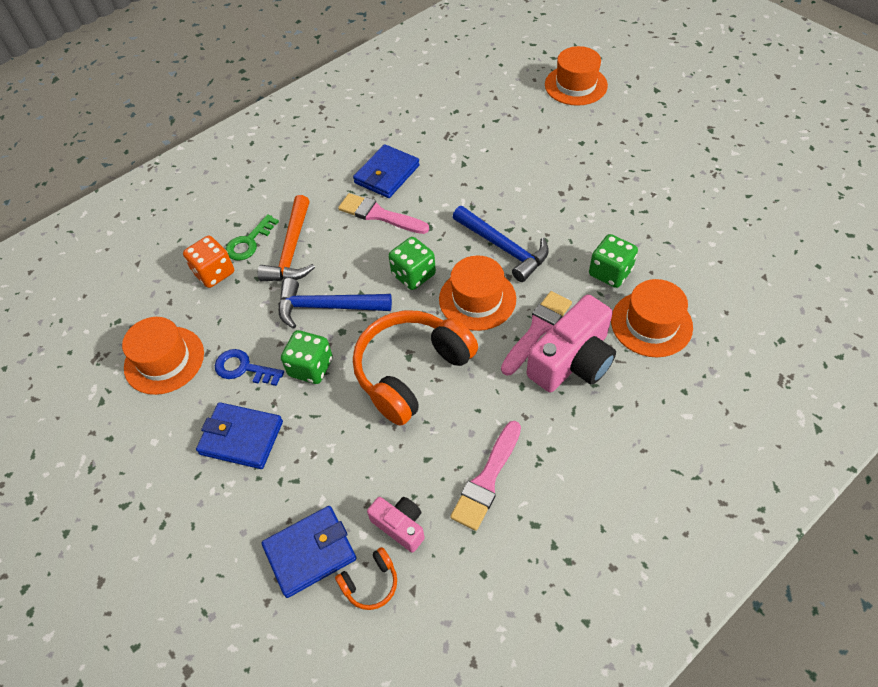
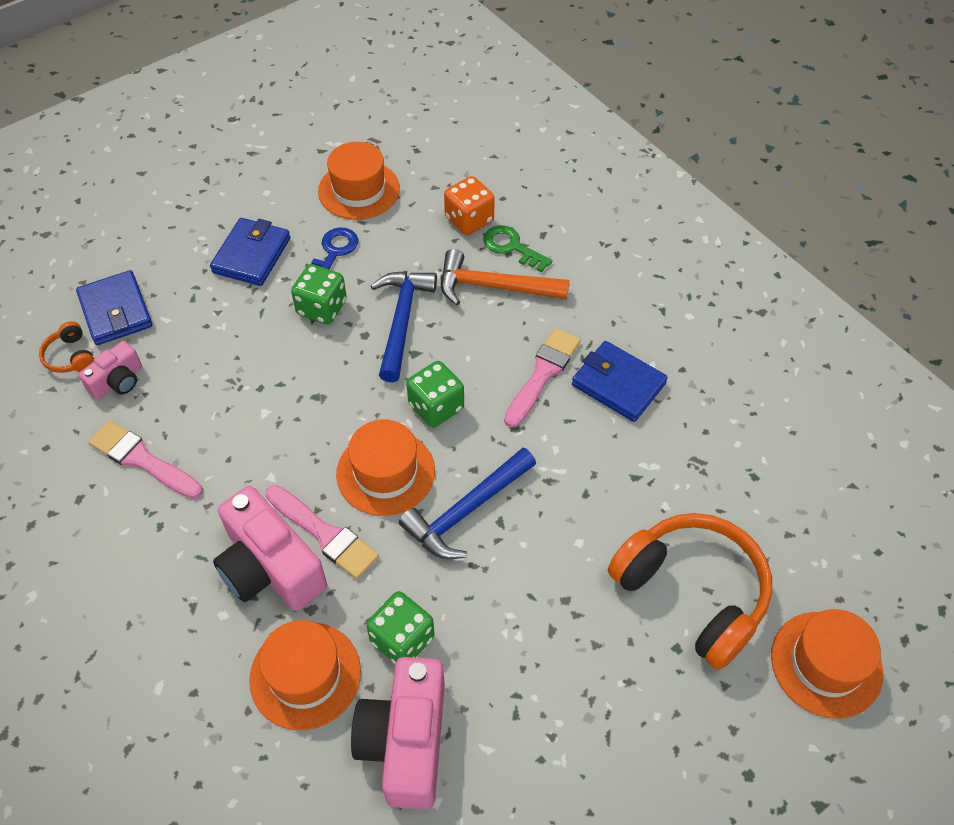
camera: 90 degrees right, 0 degrees up
(411, 371) = (294, 398): orange headphones -> orange headphones (692, 593)
(679, 262) = (406, 741): none -> pink camera

